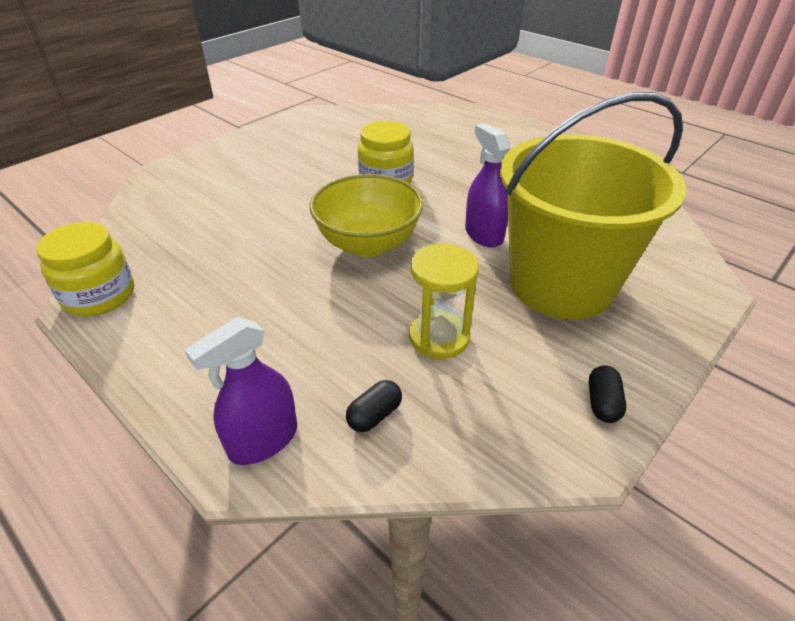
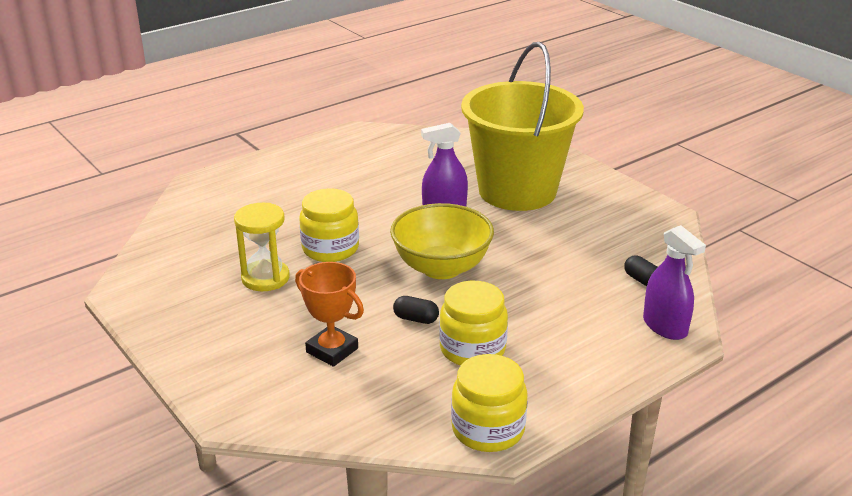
camera: 80 degrees left, 10 degrees down
(225, 276) = (472, 349): none -> yellow jar
(230, 201) = (332, 350): none -> orange trophy
(439, 337) = (569, 247): yellow hourglass -> yellow hourglass (265, 278)
(602, 403) = (632, 200): black capsule -> black capsule (416, 319)

